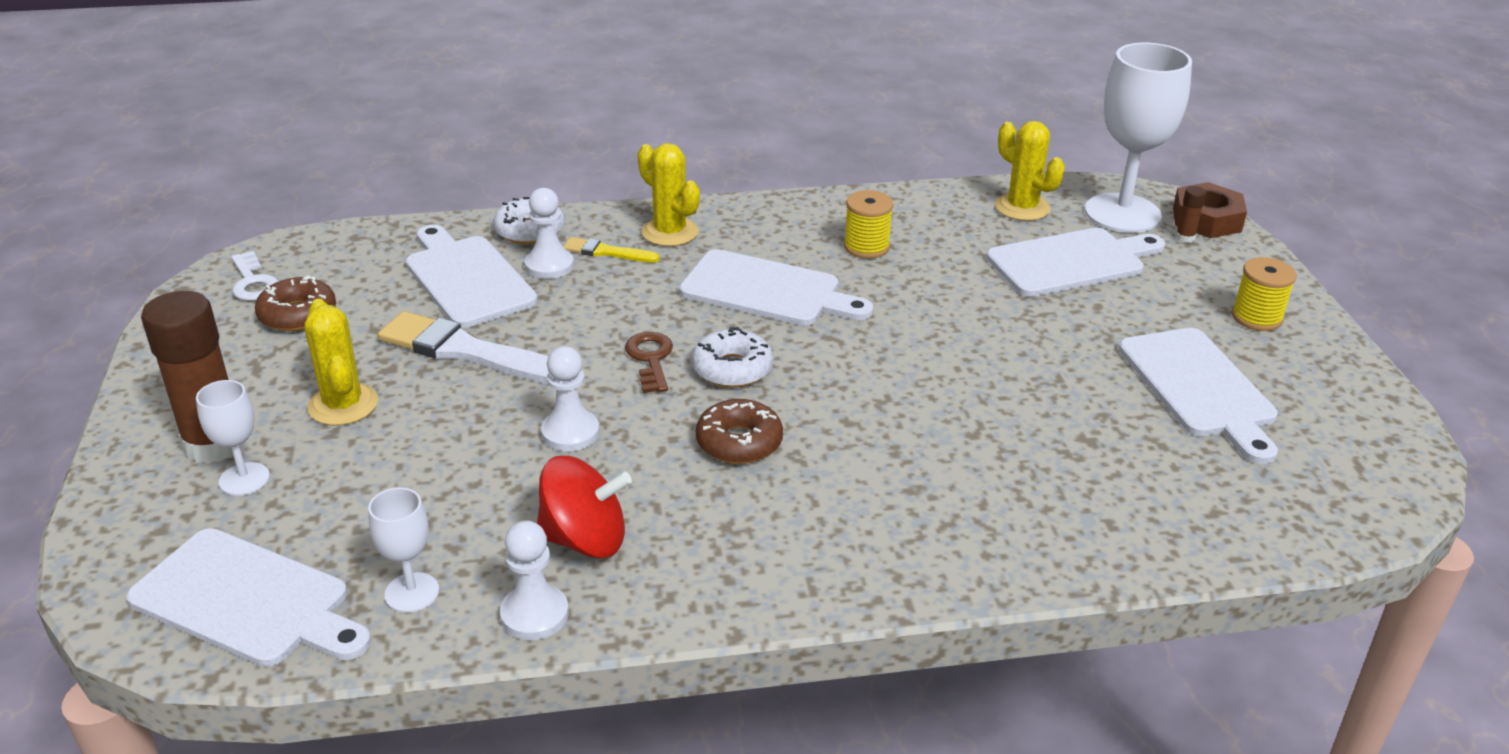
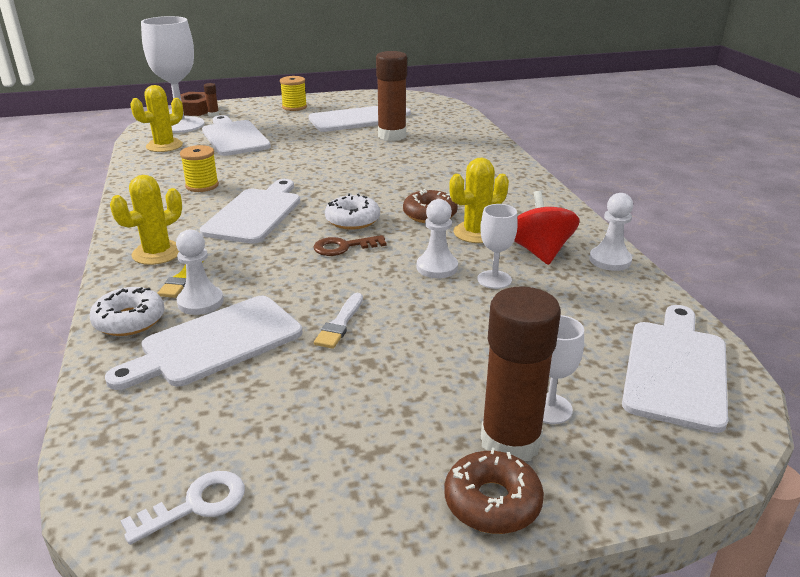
camera: 95 degrees left, 5 degrees down
(298, 314) = (275, 444): brown donut -> brown donut (492, 502)
(343, 405) = (430, 376): yellow cactus -> yellow cactus (476, 233)
(412, 593) = (621, 303): white goblet -> white goblet (494, 279)
(468, 352) = (340, 323): white brush -> white brush, size x0.52
(1108, 428) = (392, 136): none -> brown glue stick

